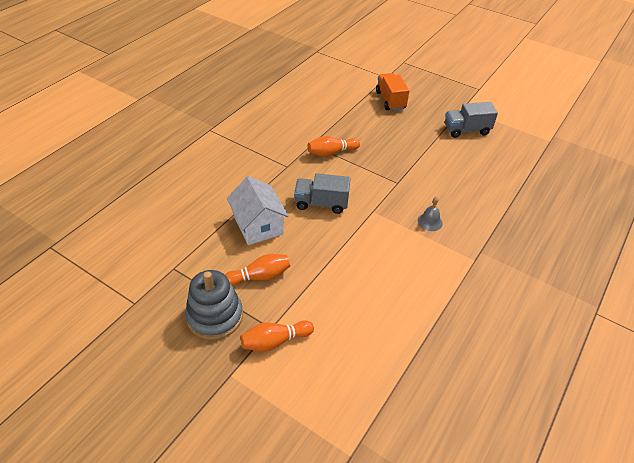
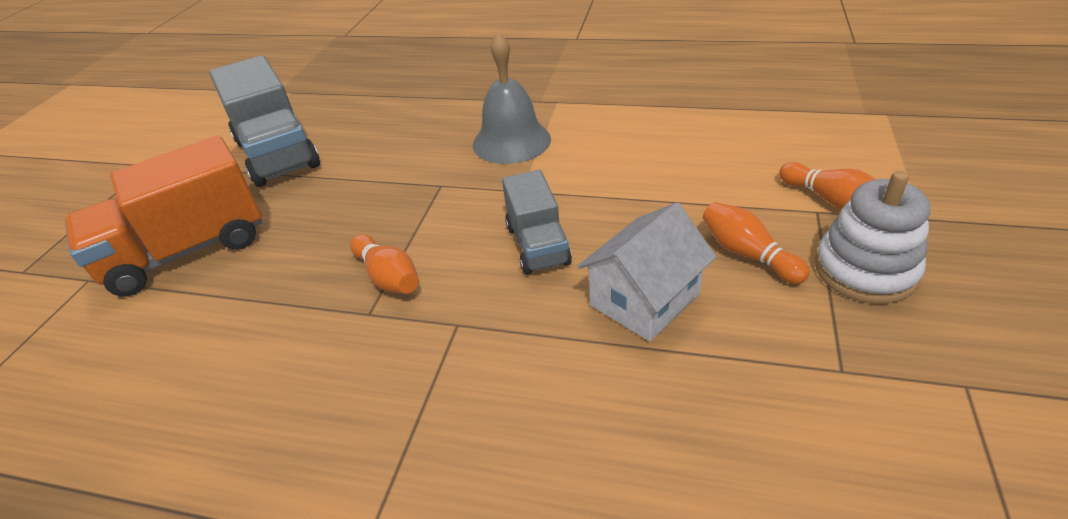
camera: 105 degrees left, 5 degrees down
(215, 316) = (865, 270): grey stacking toy -> white stacking toy
(390, 100) = (187, 251): orange truck -> orange truck, size x1.70
(430, 222) = (511, 141): grey bell -> grey bell, size x2.16
(466, 130) = (277, 154): grey truck -> grey truck, size x1.70

